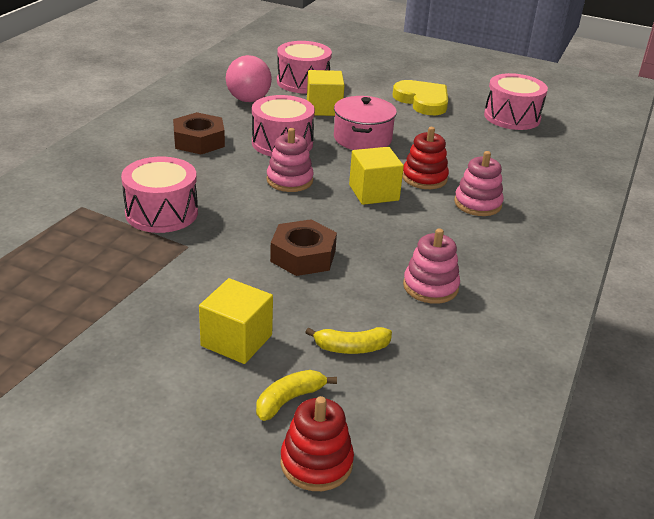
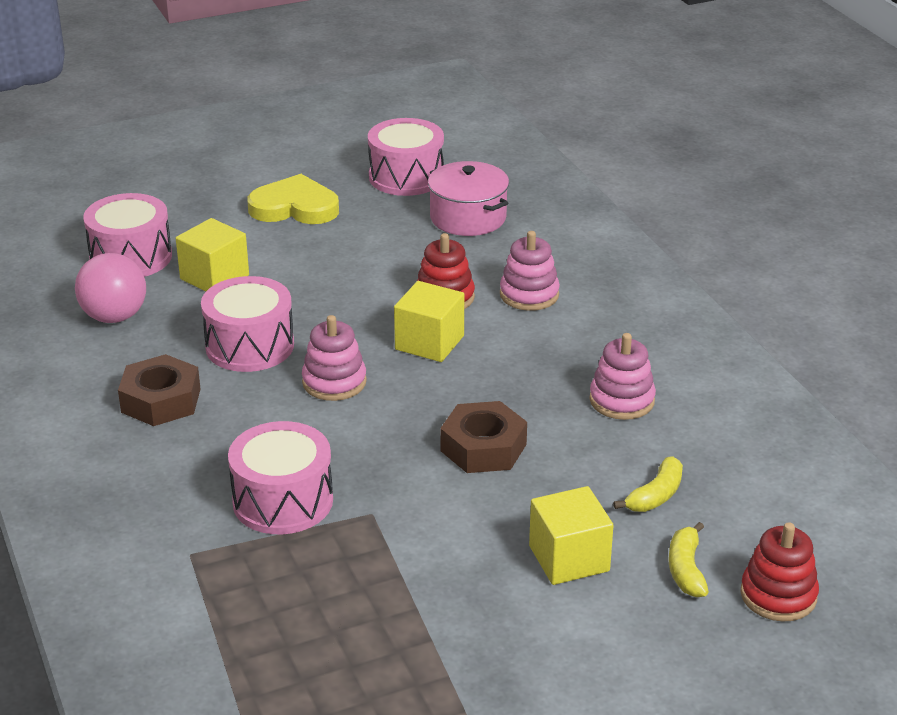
camera: 45 degrees left, 0 degrees up
(362, 138) = (316, 289): pink pot -> pink pot (468, 217)

